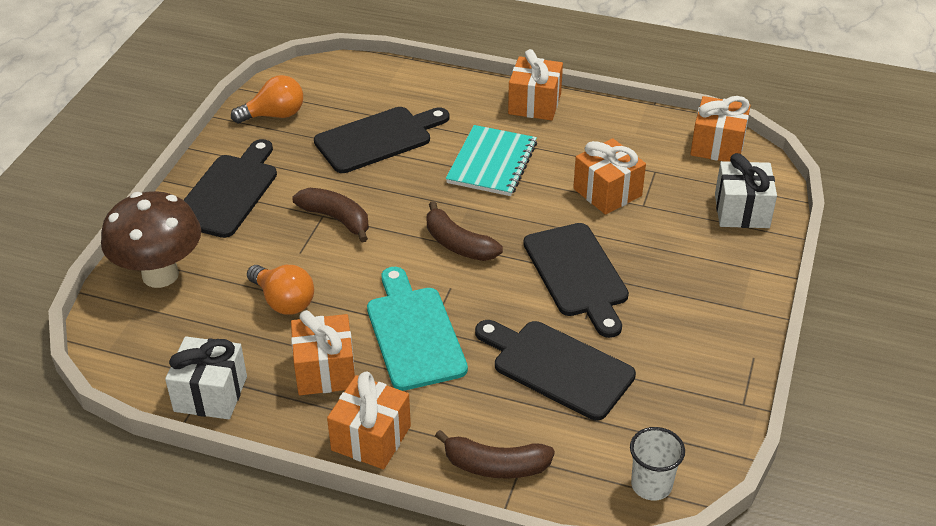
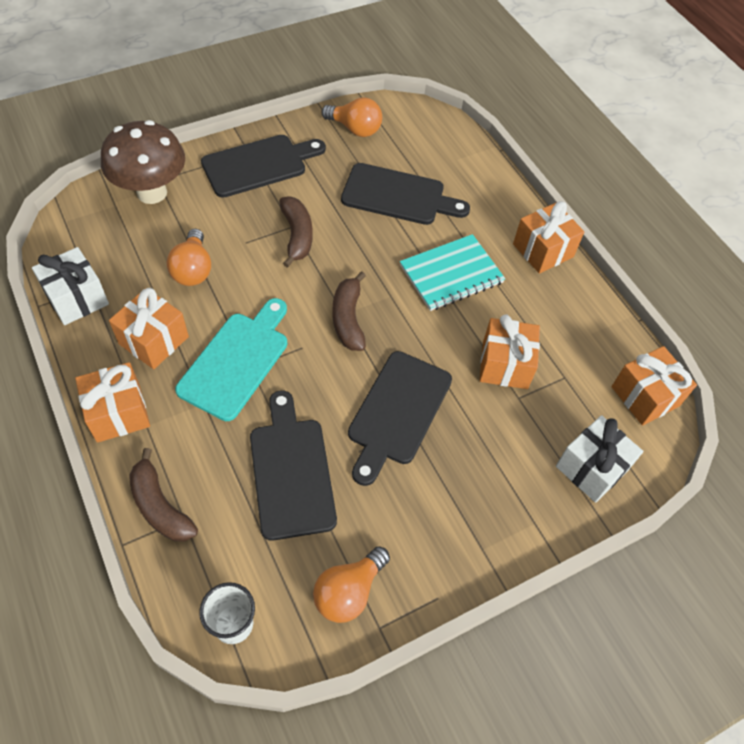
camera: 40 degrees right, 15 degrees up
(696, 401) = (348, 592): none -> orange light bulb

